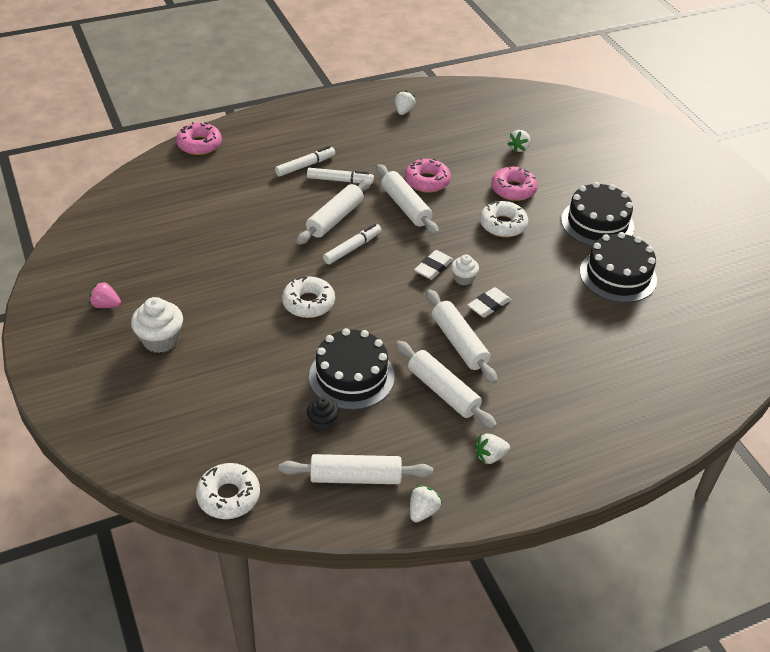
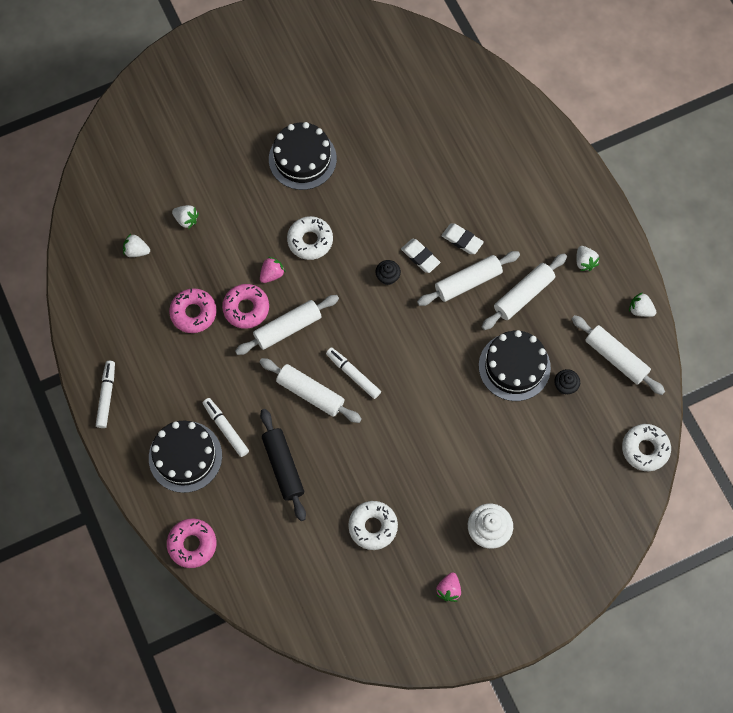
camera: 90 degrees left, 25 degrees up
(262, 198) = (283, 467): none -> black rolling pin
(308, 303) = (430, 408): white donut -> white donut (373, 526)
(340, 180) = (249, 392): white marker -> white marker (106, 396)
(355, 477) = (615, 358): white rolling pin -> white rolling pin turned 45 degrees counterclockwise
(403, 111) = (122, 333): white strawberry -> white strawberry (136, 251)
(433, 267) = (375, 302): white eraser -> white eraser (462, 240)
(463, 278) = (387, 277): white cupcake -> black cupcake
(464, 198) = (272, 274): none -> pink strawberry
(513, 189) = (255, 228): pink donut -> pink donut (193, 313)
(618, 275) = (373, 150): black cake -> black cake (185, 456)

